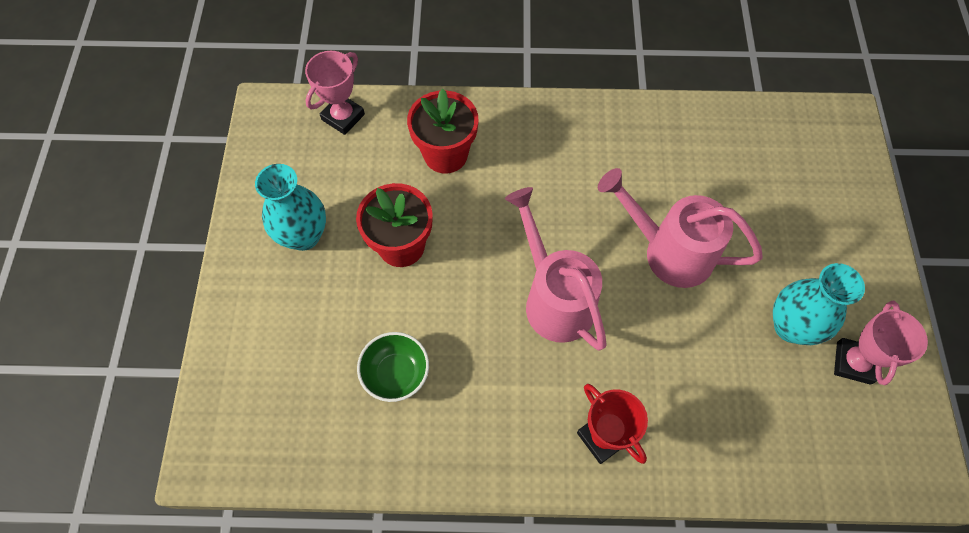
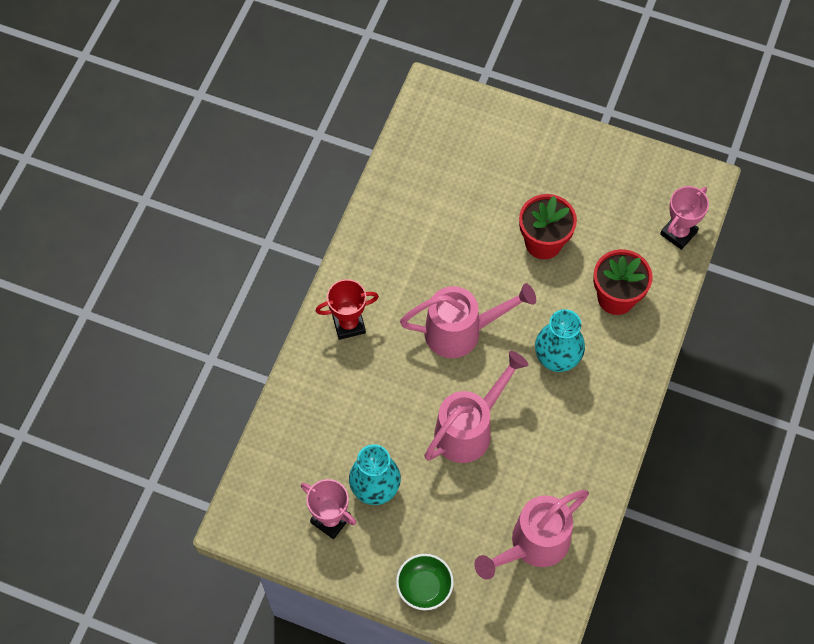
camera: 110 degrees right, 0 degrees up
(304, 236) = (575, 181): turquoise vase -> turquoise vase (556, 359)
(343, 117) = (678, 233): pink trophy -> pink trophy turned 75 degrees clockwise
(396, 374) = (444, 212): green bowl -> green bowl (424, 587)
(759, 154) = (533, 544): none -> pink watering can

